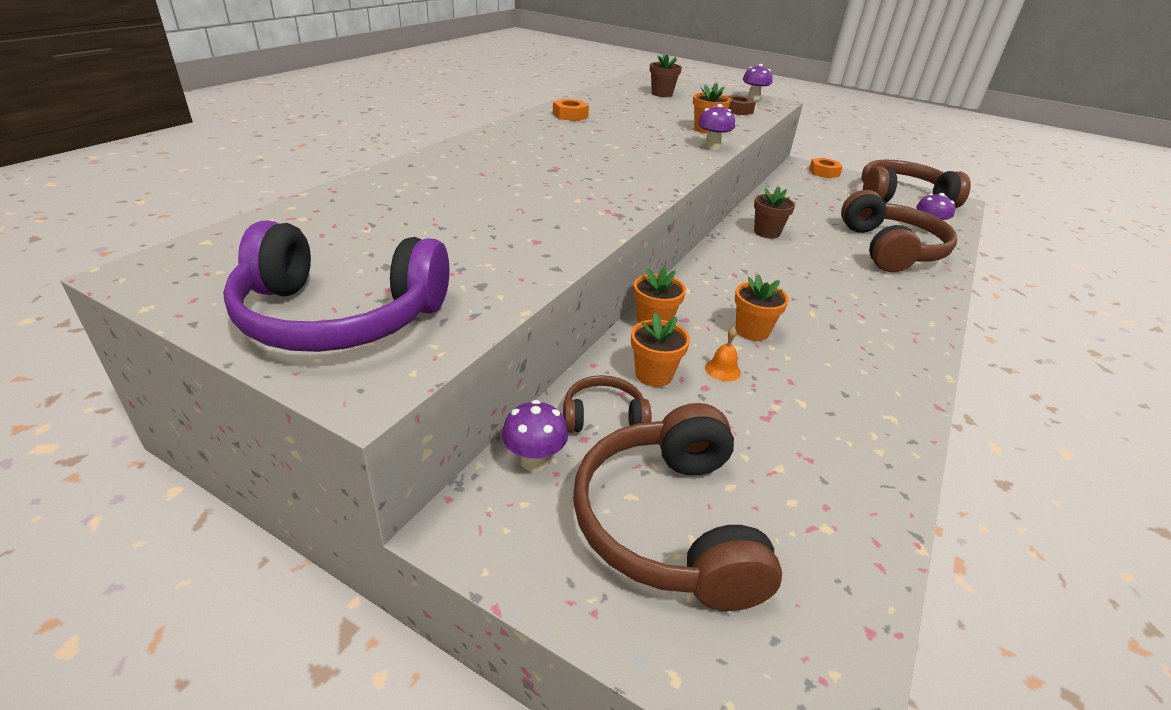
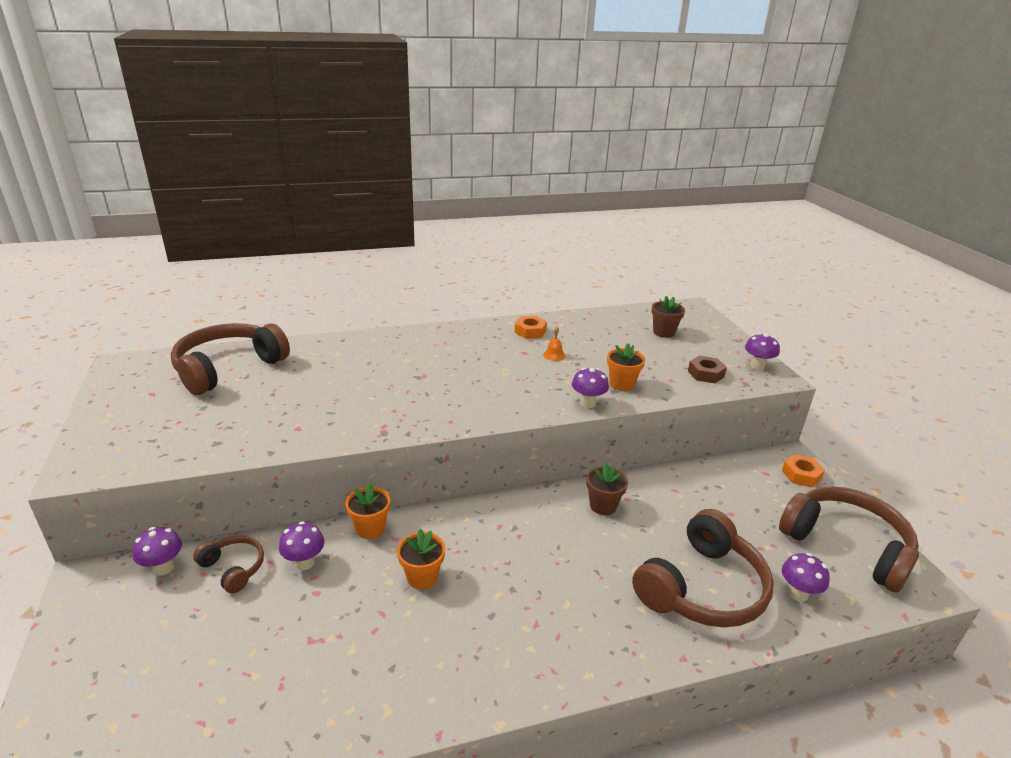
camera: 45 degrees right, 5 degrees down
(339, 316) = (134, 427): purple headphones -> none
(654, 374) = (304, 562): orange flower pot -> purple mushroom
(669, 523) = (151, 652): brown headphones -> brown headphones (228, 368)
(722, 370) = (348, 589): orange bell -> orange bell (554, 355)

